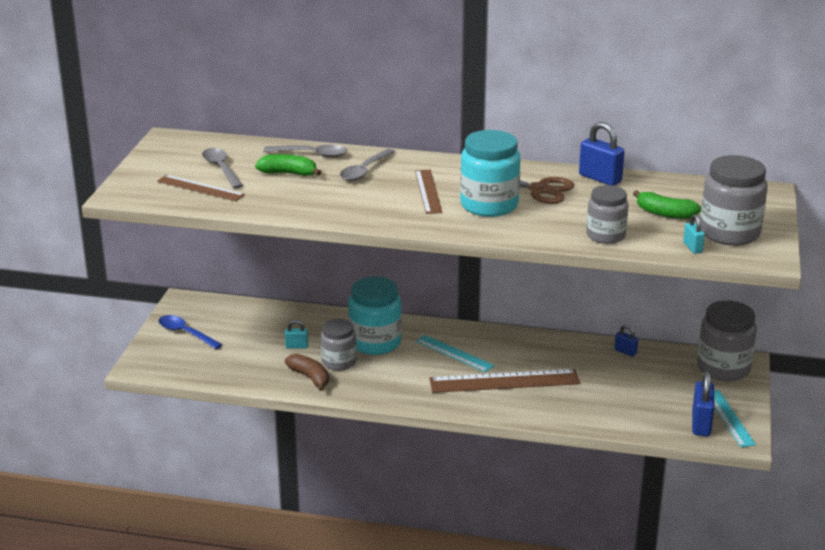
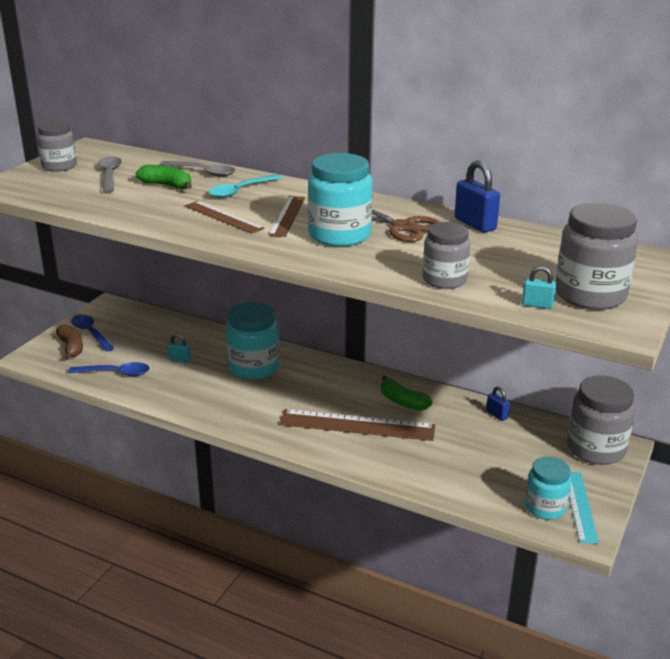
camera: 15 degrees right, 0 degrees up
(200, 188) = (75, 188): brown ruler -> brown ruler (223, 217)
(240, 369) = (115, 373): none -> blue spoon
(310, 377) = (173, 391): brown banana -> brown banana (71, 347)
(339, 362) = (208, 380): grey jar -> grey jar (59, 166)
(364, 171) = (240, 191): grey spoon -> turquoise spoon
(454, 353) = (323, 389): turquoise ruler -> none
(665, 214) = (526, 266): green banana -> green banana (402, 402)
(692, 247) = (537, 305): turquoise padlock -> turquoise padlock turned 75 degrees counterclockwise
(701, 424) = (545, 507): blue padlock -> turquoise jar

